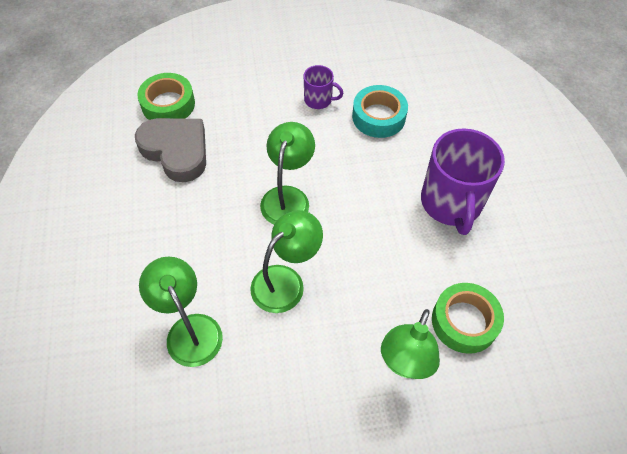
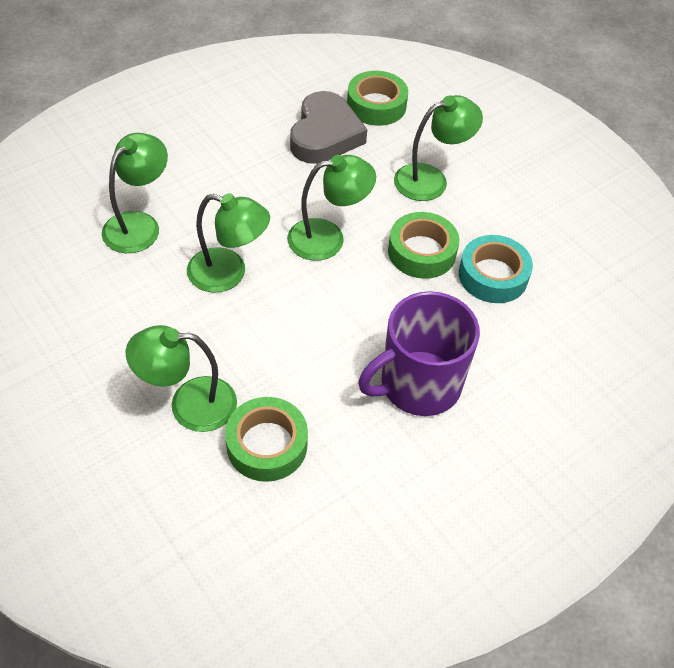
camera: 60 degrees right, 5 degrees down
(268, 108) = (431, 179): none -> green lamp
(319, 100) = (475, 215): purple mug -> none
(335, 146) = (422, 252): none -> green tape

